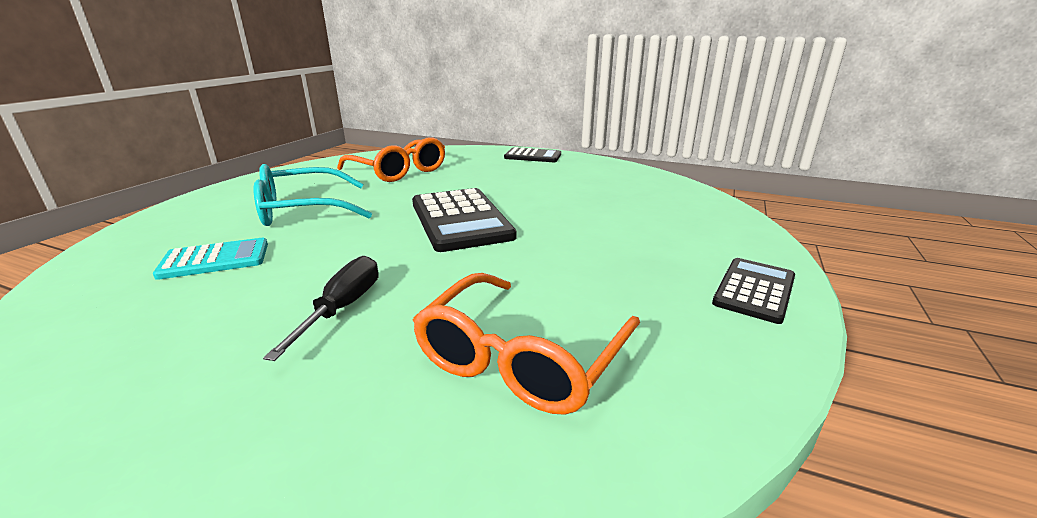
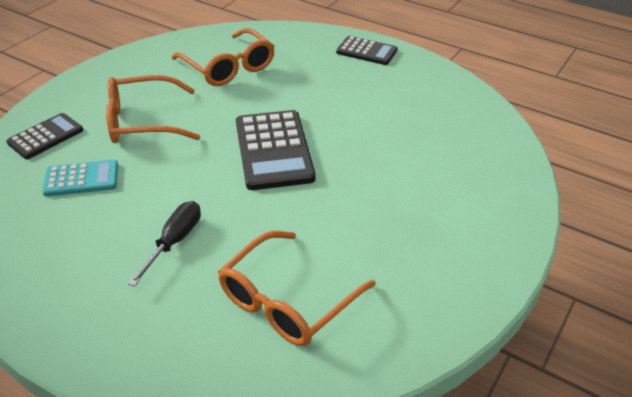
camera: 10 degrees right, 15 degrees up
(302, 210) = (142, 121): turquoise glasses -> orange glasses
(754, 290) = (481, 263): black calculator -> black calculator (45, 137)

